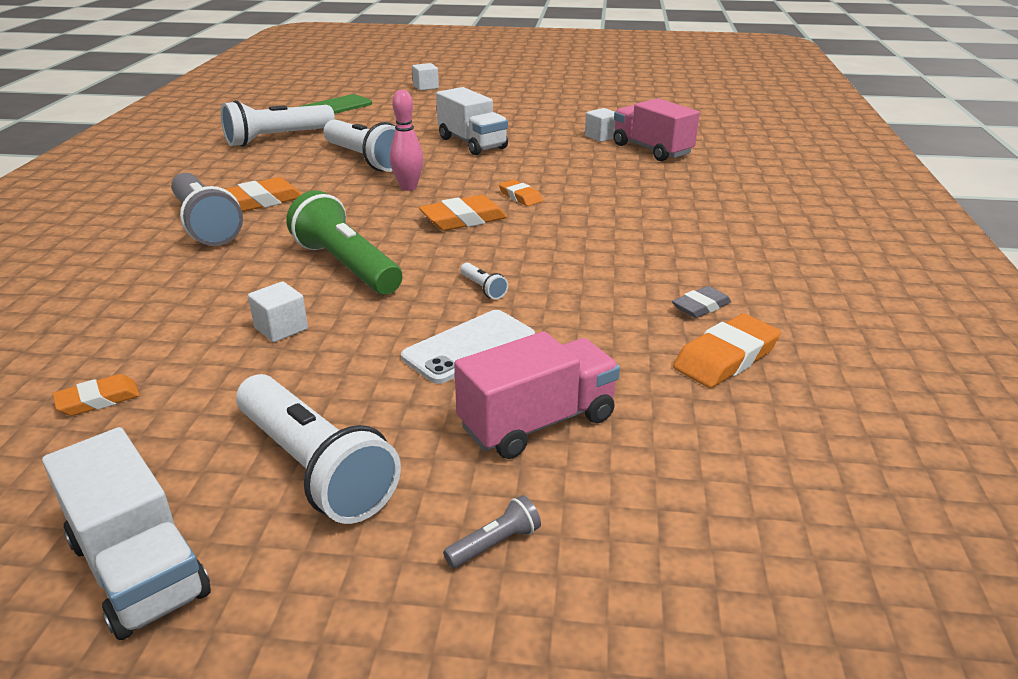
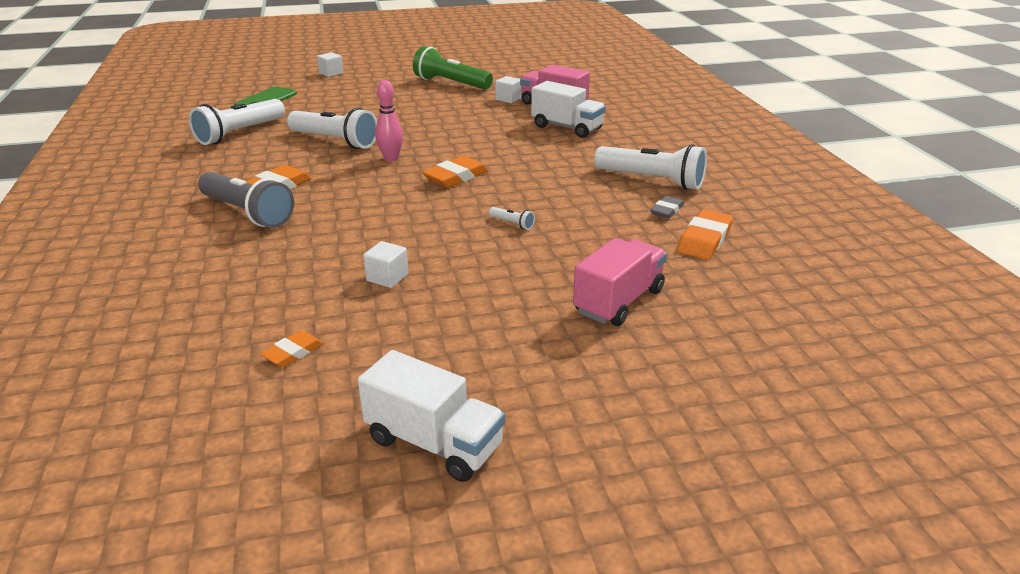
camera: 20 degrees left, 0 degrees up
(315, 468) = (497, 359): white flashlight -> white flashlight (652, 180)
(346, 266) = (396, 225): green flashlight -> green flashlight (451, 83)
(469, 346) = (535, 264): white phone -> none
(472, 143) = (412, 117): white truck -> white truck (567, 128)
(495, 544) = (648, 374): grey flashlight -> none
(520, 196) = (484, 153): orange eraser -> none

